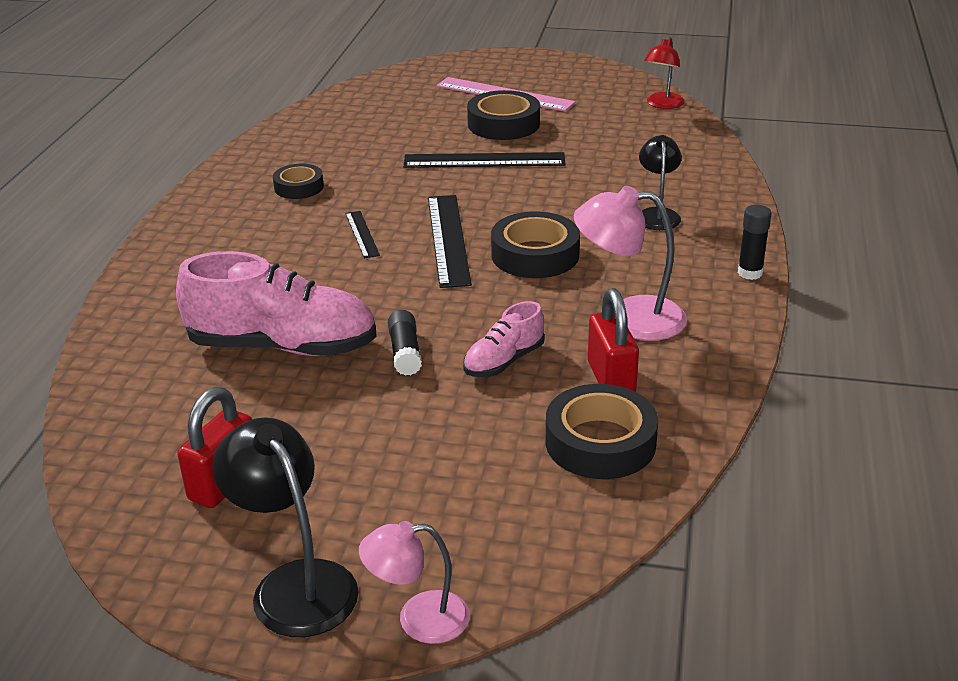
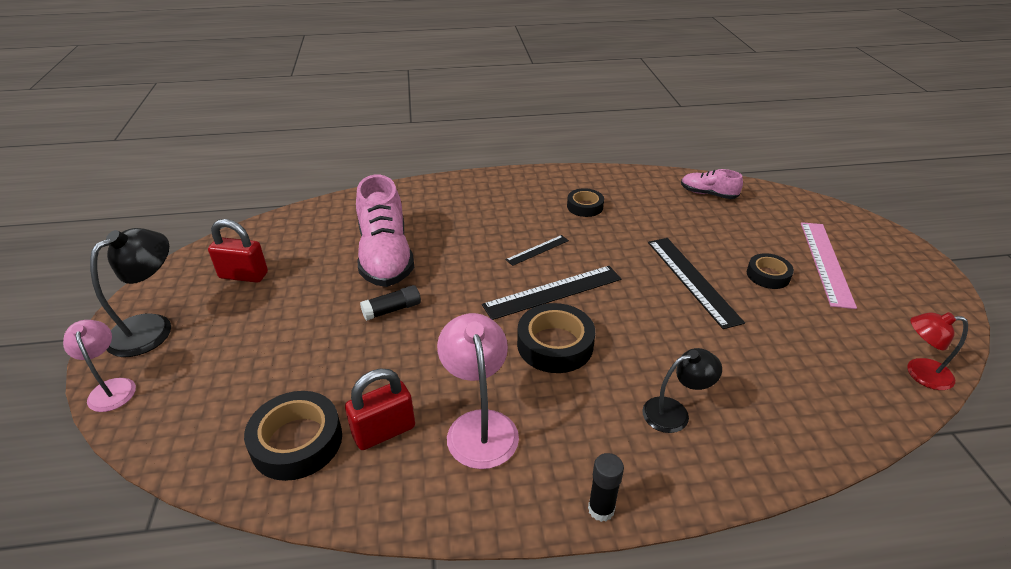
camera: 70 degrees right, 5 degrees up
(503, 124) = (768, 275): black tape -> black tape, size x0.62
(504, 361) = (393, 362): pink shoe -> pink shoe (708, 194)

